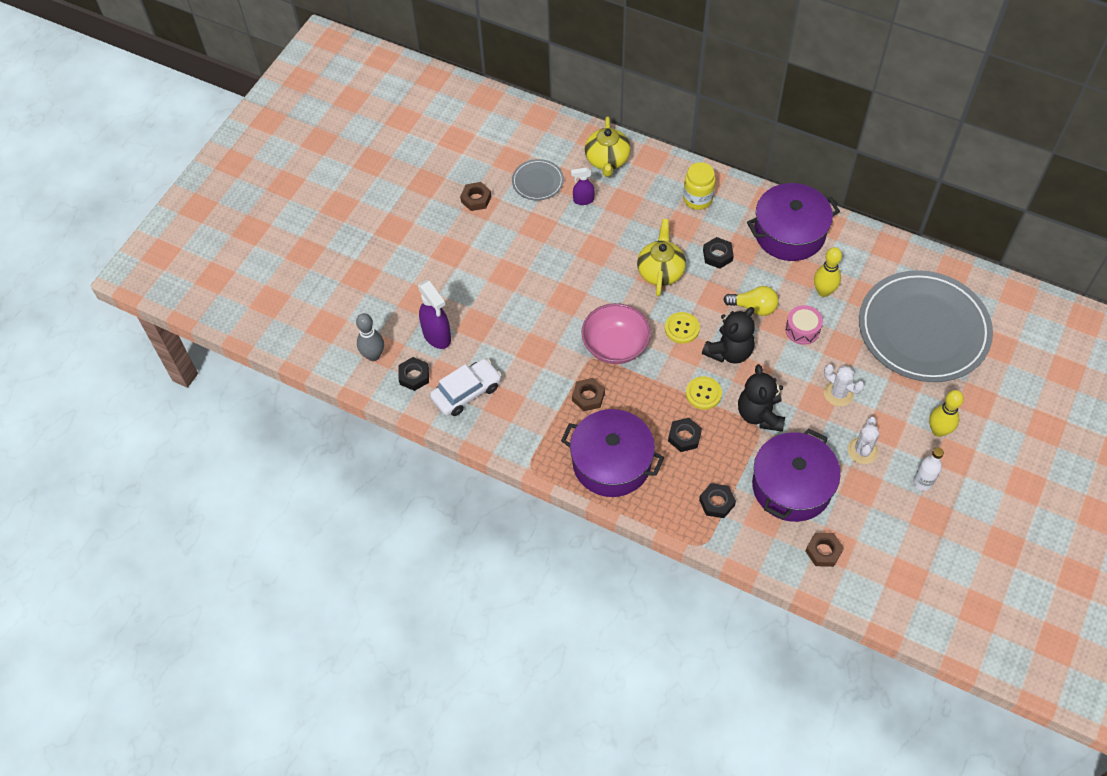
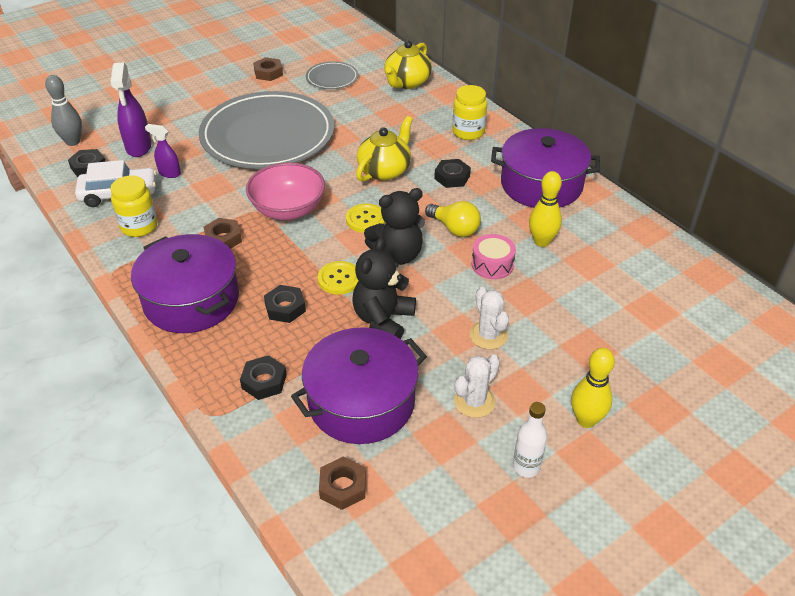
camera: 25 degrees right, 15 degrees down
(512, 416) = (139, 226): none -> yellow jar
(583, 200) = (360, 101): purple spray bottle -> purple spray bottle (169, 173)
(923, 329) = (635, 314): grey plate -> grey plate (268, 135)

